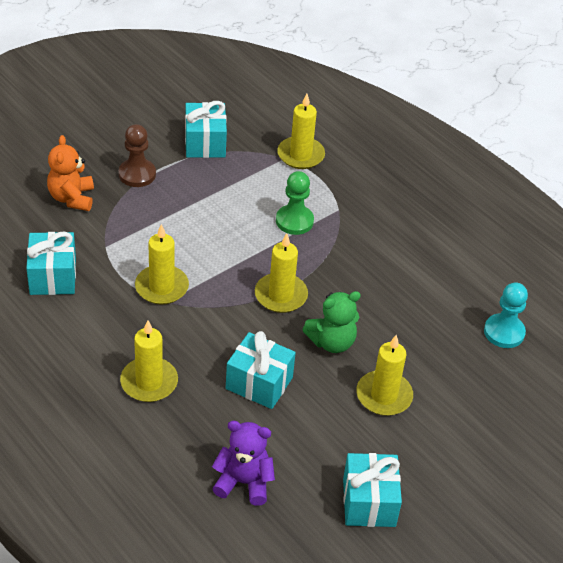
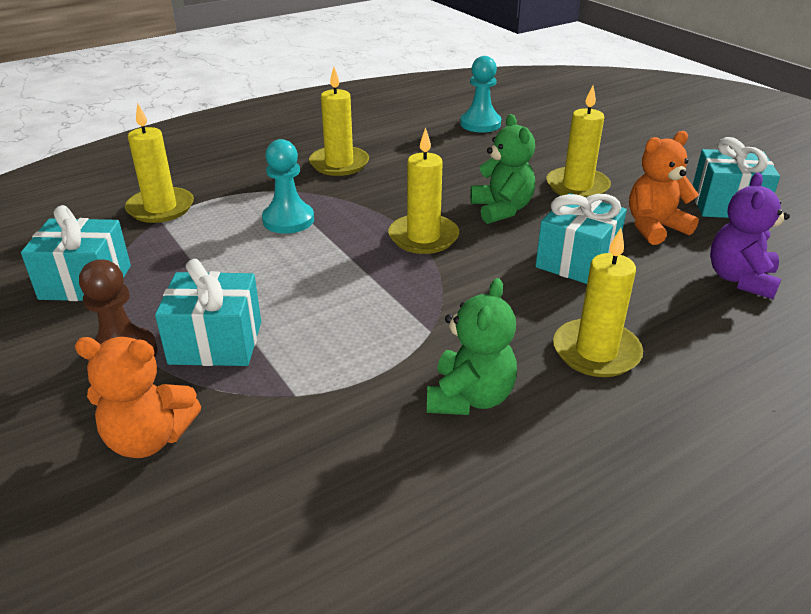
camera: 80 degrees left, 10 degrees down
(53, 276) = (360, 465): turquoise gift -> turquoise gift (216, 342)
(104, 319) = (470, 397): none -> green teddy bear
(161, 287) = (400, 334): yellow candle -> yellow candle (339, 164)
(294, 221) = (288, 220): green pawn -> turquoise pawn
(317, 440) = (654, 228): none -> orange teddy bear

